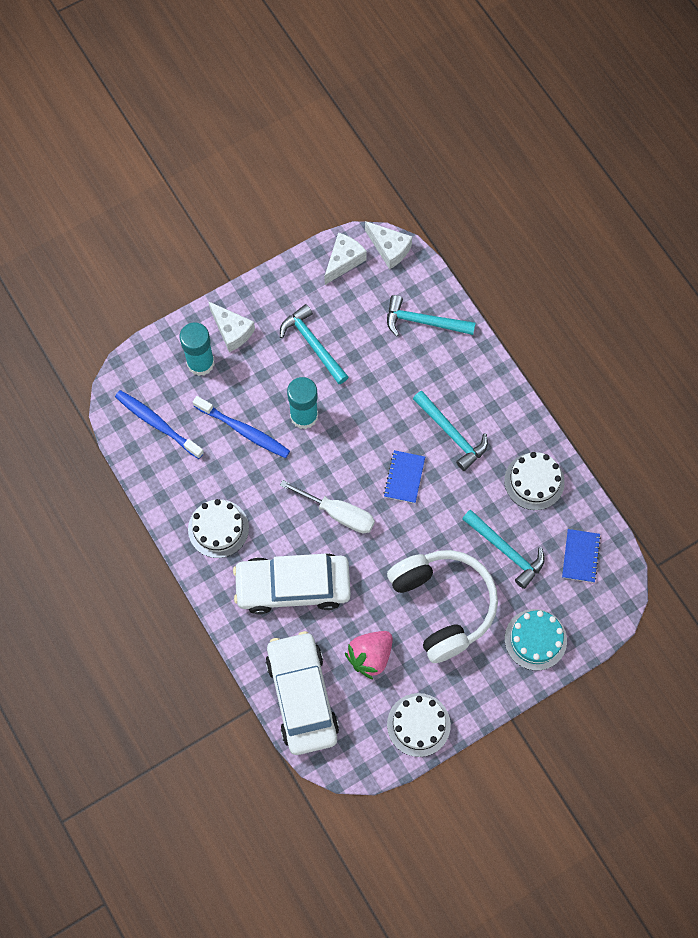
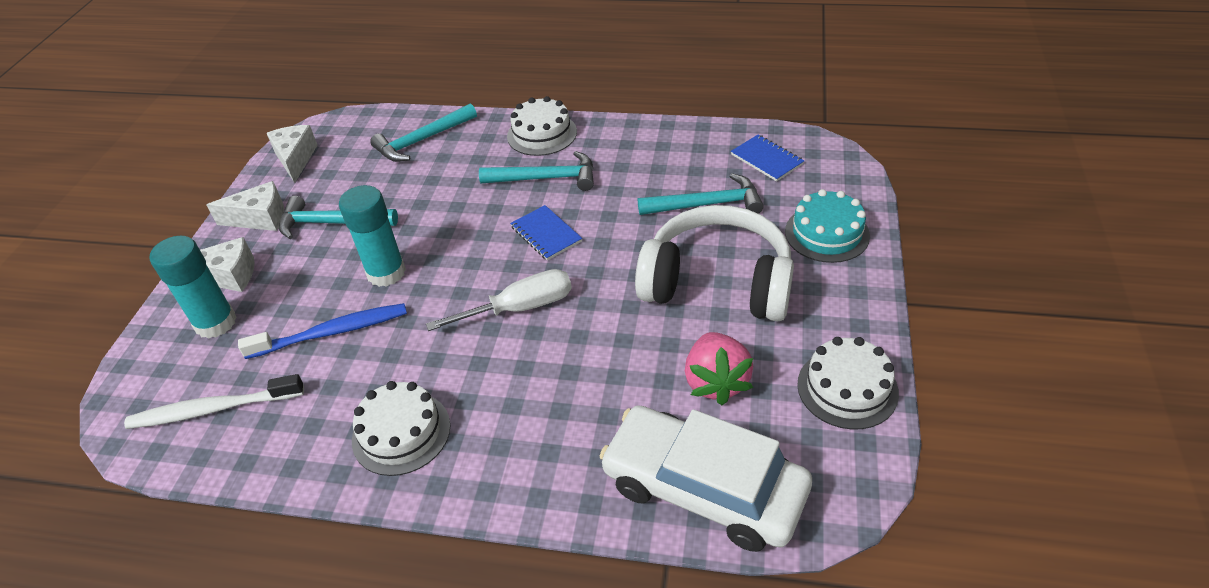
camera: 45 degrees left, 25 degrees down
(157, 424) = (213, 409): blue toothbrush -> white toothbrush
(293, 586) = (554, 403): white car -> none
(389, 249) = (331, 126): white cheese -> white cheese (260, 218)
(534, 481) = (658, 151): white cake -> white cake (542, 134)

